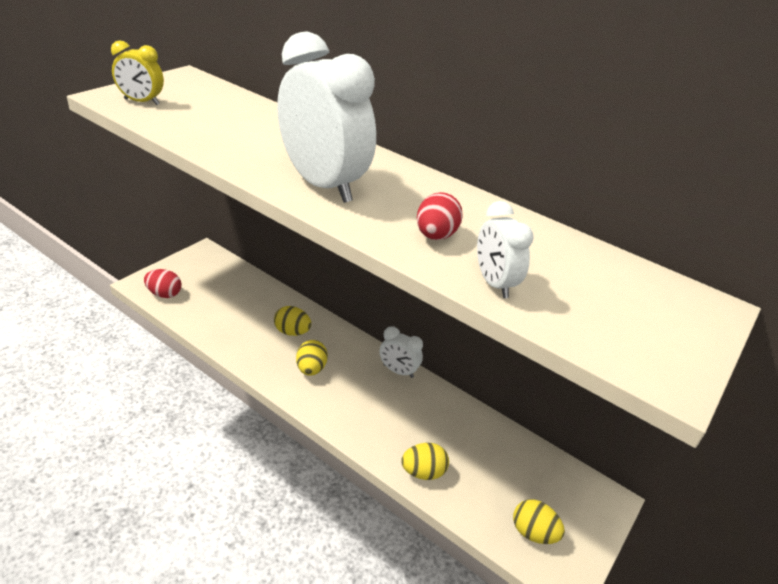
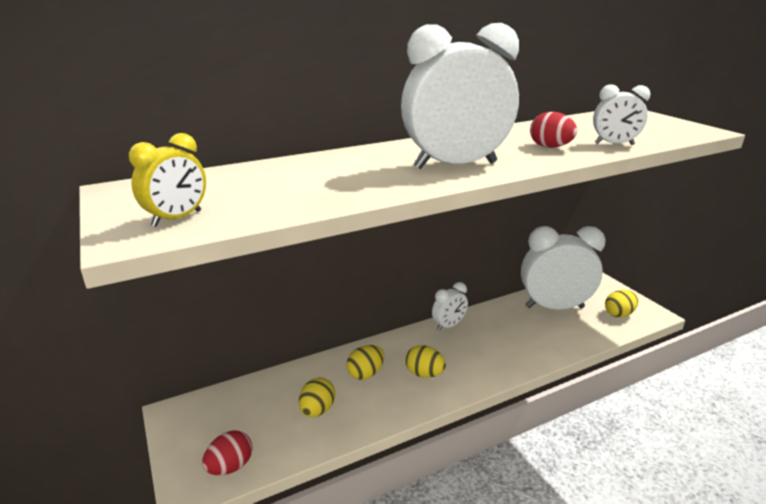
camera: 60 degrees left, 10 degrees down
(423, 472) = (560, 344): yellow egg -> yellow egg (317, 410)
(499, 459) = (554, 307): none -> white clock

